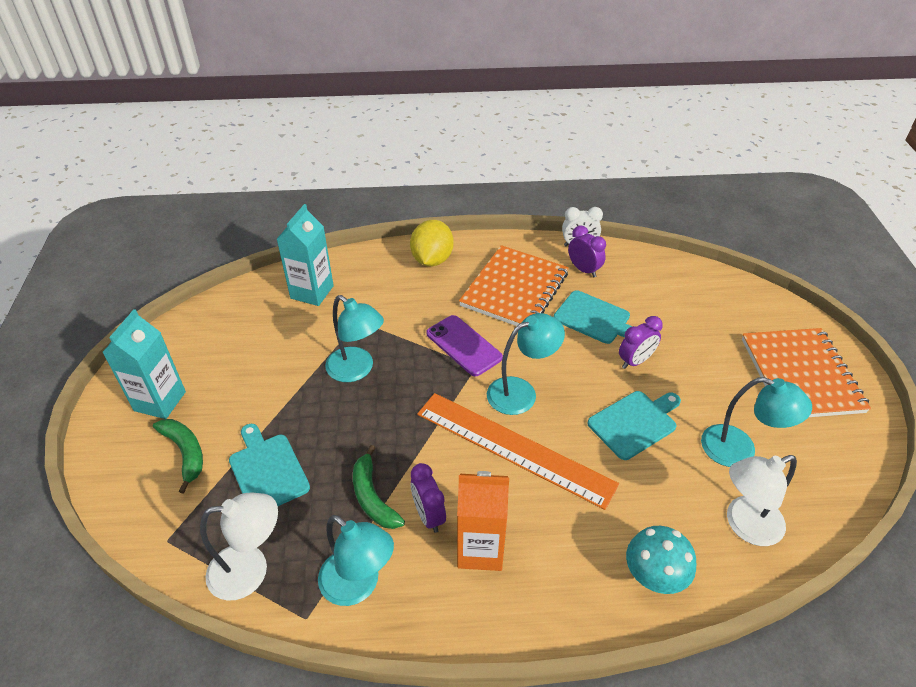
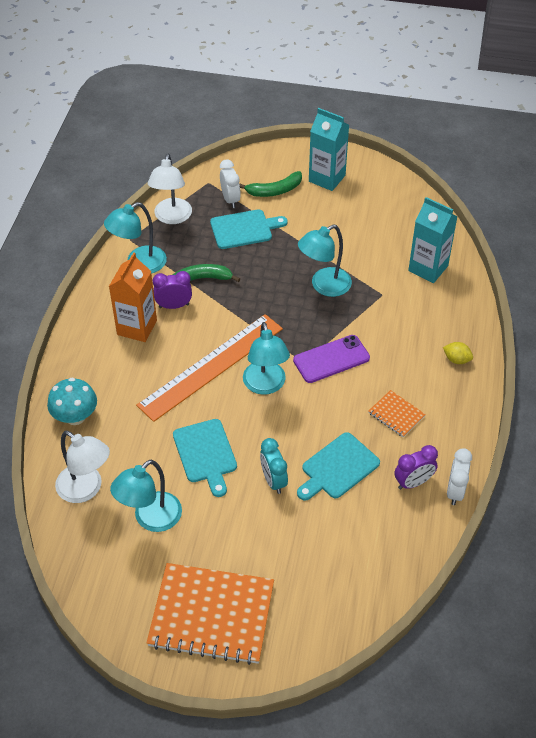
camera: 105 degrees right, 5 degrees up
(206, 501) = (230, 199): none -> white clock
(432, 259) = (456, 360): yellow lemon -> yellow lemon, size x0.50
(514, 289) = (396, 415): orange notebook -> orange notebook, size x0.46
(635, 361) = (273, 480): purple clock -> turquoise clock
(744, 525) = (86, 489): white lamp -> white lamp turned 135 degrees clockwise

